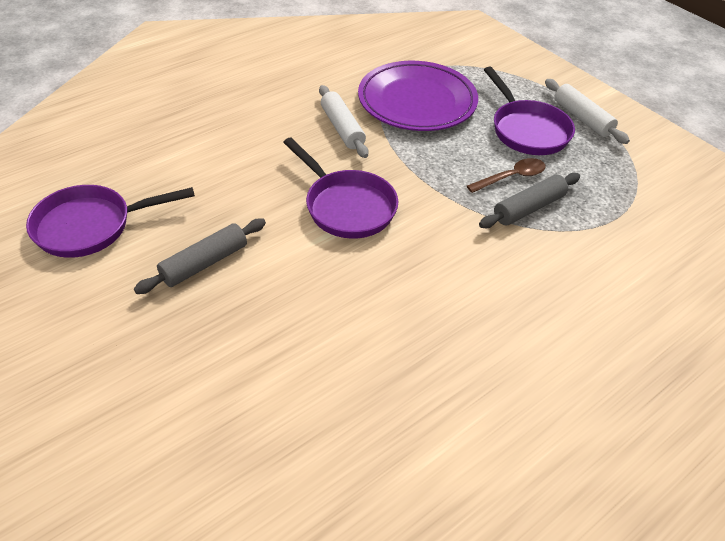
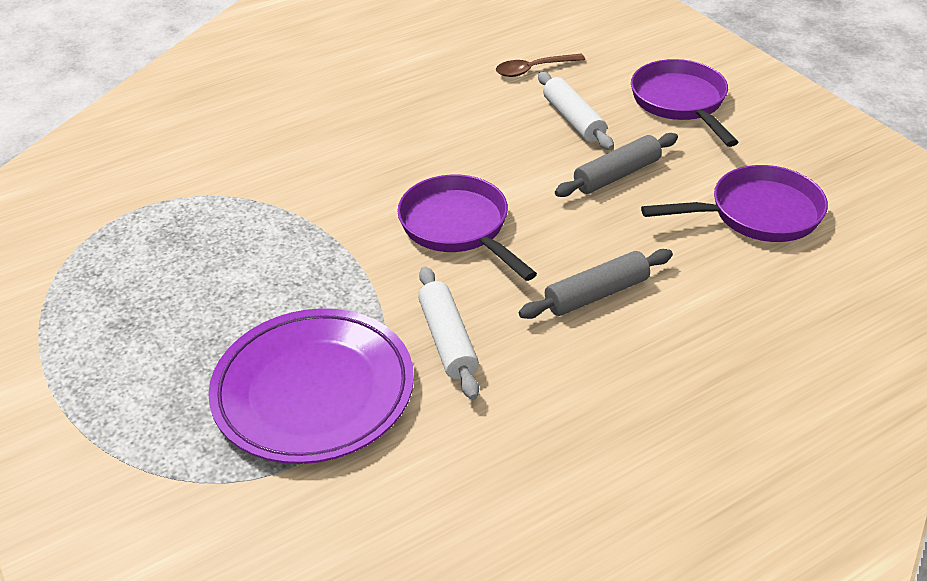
camera: 170 degrees left, 5 degrees down
(511, 177) = (236, 257): brown spoon -> brown spoon (534, 69)
(527, 130) = (166, 329): purple pan -> purple pan (680, 102)
(528, 208) = (239, 219): grey rolling pin -> grey rolling pin (596, 294)
(582, 118) = (64, 349): white rolling pin -> white rolling pin (573, 120)

